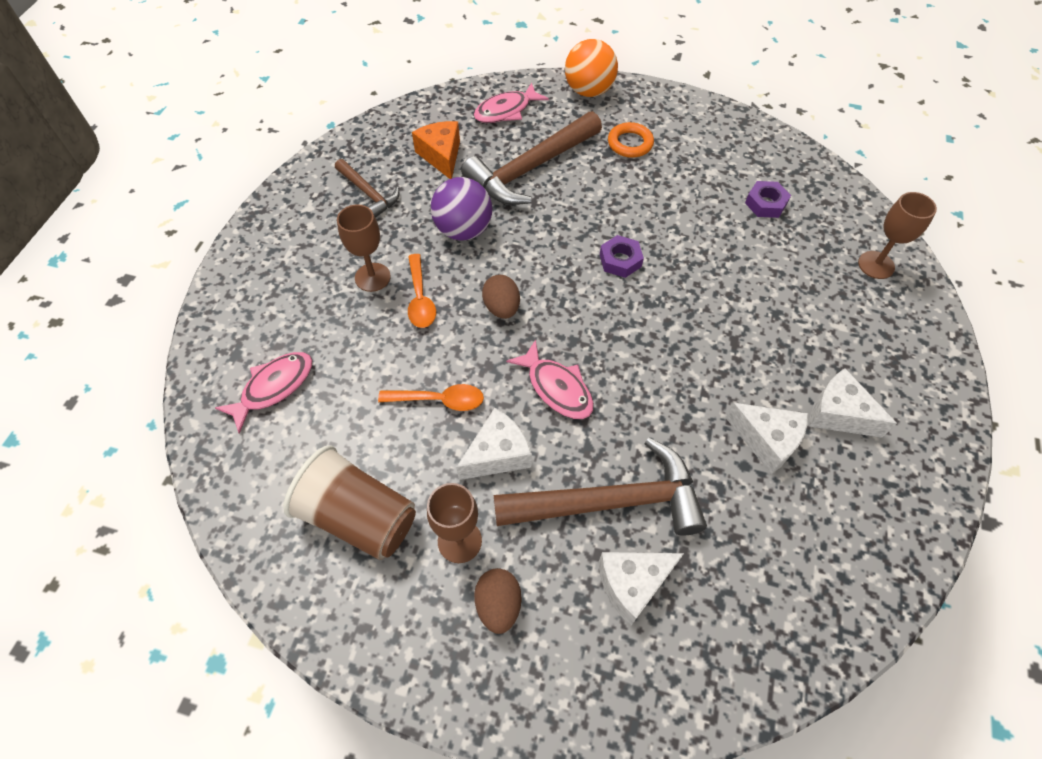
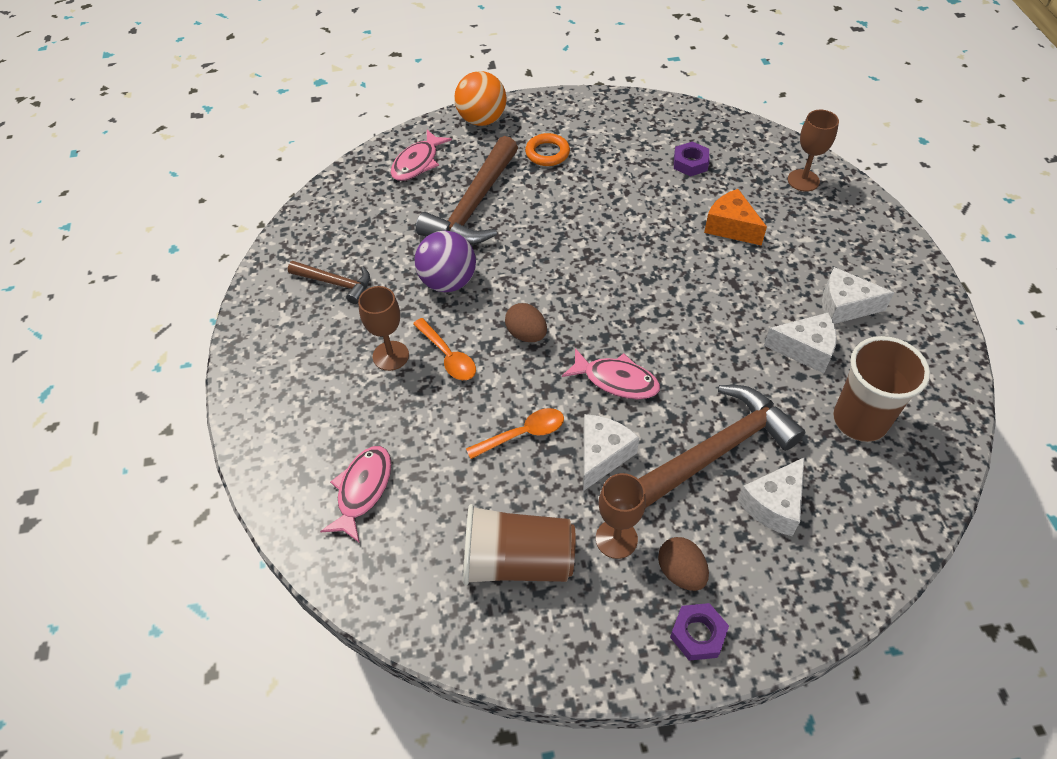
camera: 25 degrees left, 5 degrees down
(441, 156) = (383, 224): orange cheese -> orange cheese (731, 227)
(620, 260) = (602, 254): purple nut -> purple nut (698, 634)
(779, 541) = (860, 420): none -> brown cup

